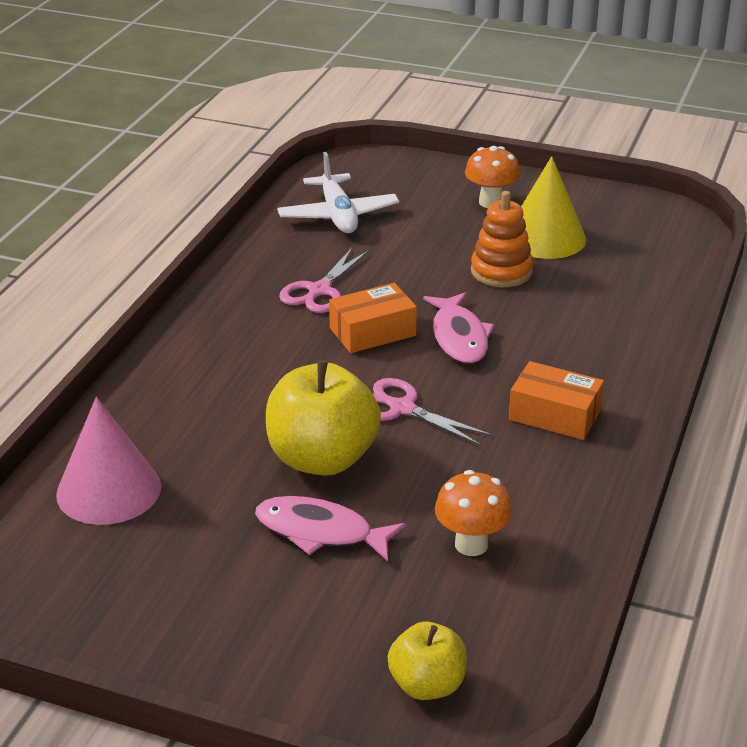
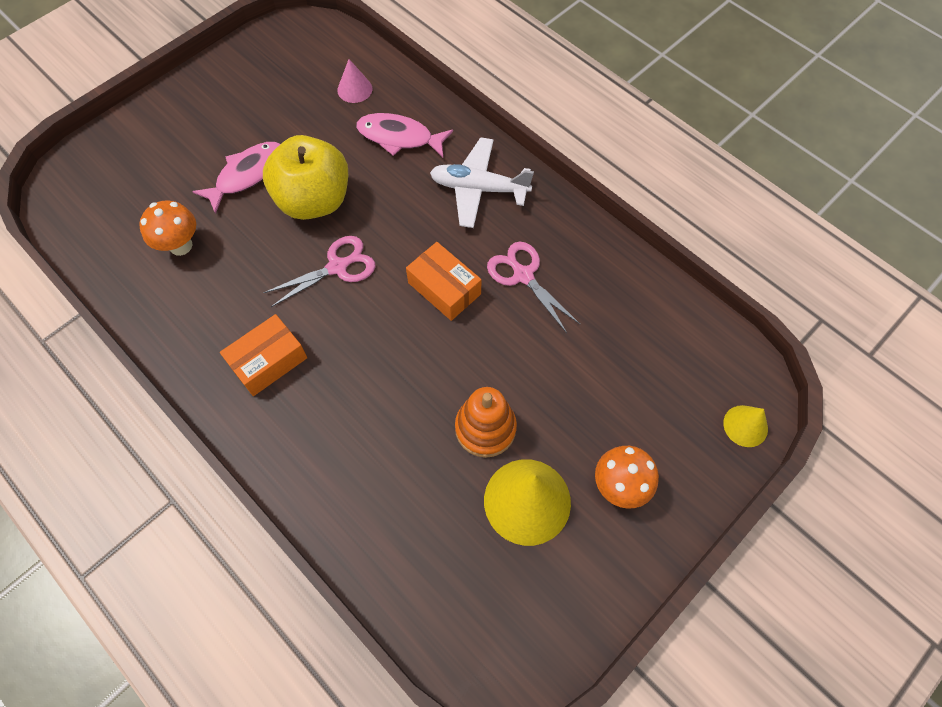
camera: 115 degrees right, 30 degrees up
(109, 490) = (354, 89): pink cone -> pink cone, size x0.53
(338, 215) = (646, 338): white plane -> white plane (478, 189)
(372, 332) = (444, 288): orange box -> orange box turned 45 degrees counterclockwise
(386, 162) = (745, 426): none -> yellow cone
(427, 685) = (98, 177): yellow apple -> none
(459, 337) = (403, 345): pink fish -> pink fish (399, 137)

